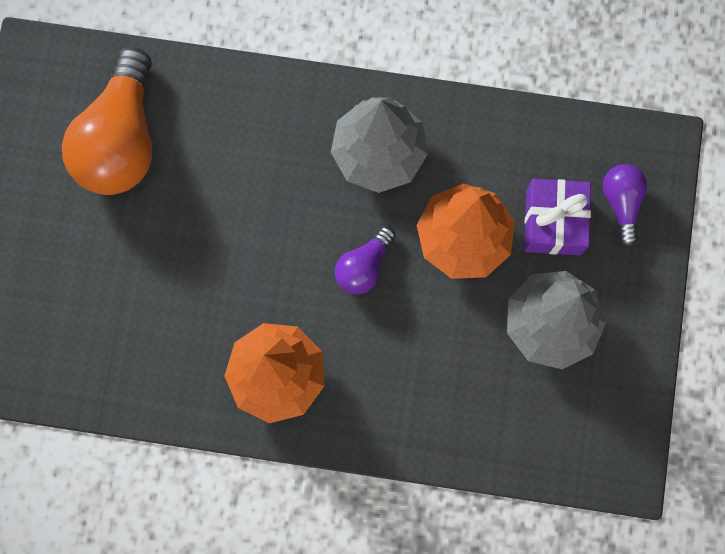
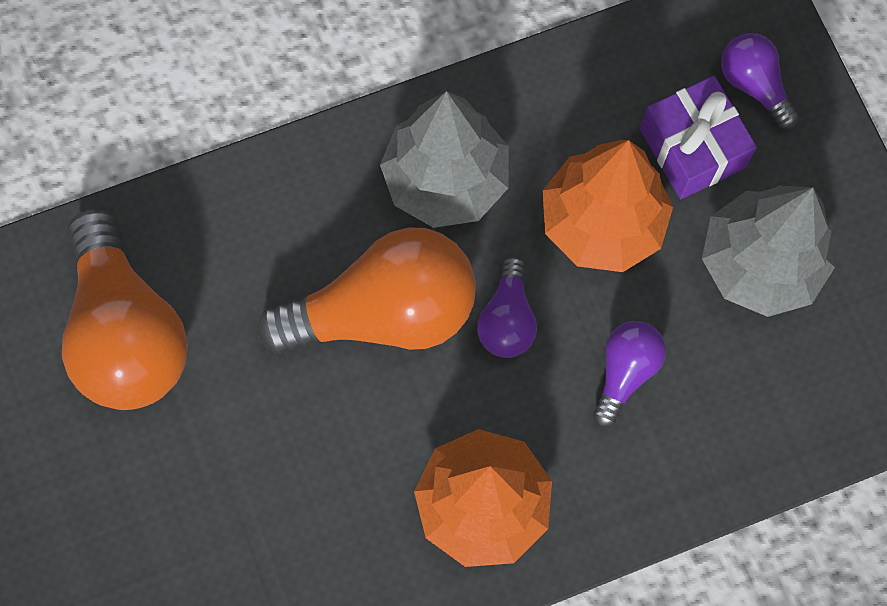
camera: 30 degrees left, 5 degrees down
(288, 217) = (384, 312): none -> orange light bulb
(419, 343) = (625, 372): none -> purple light bulb

